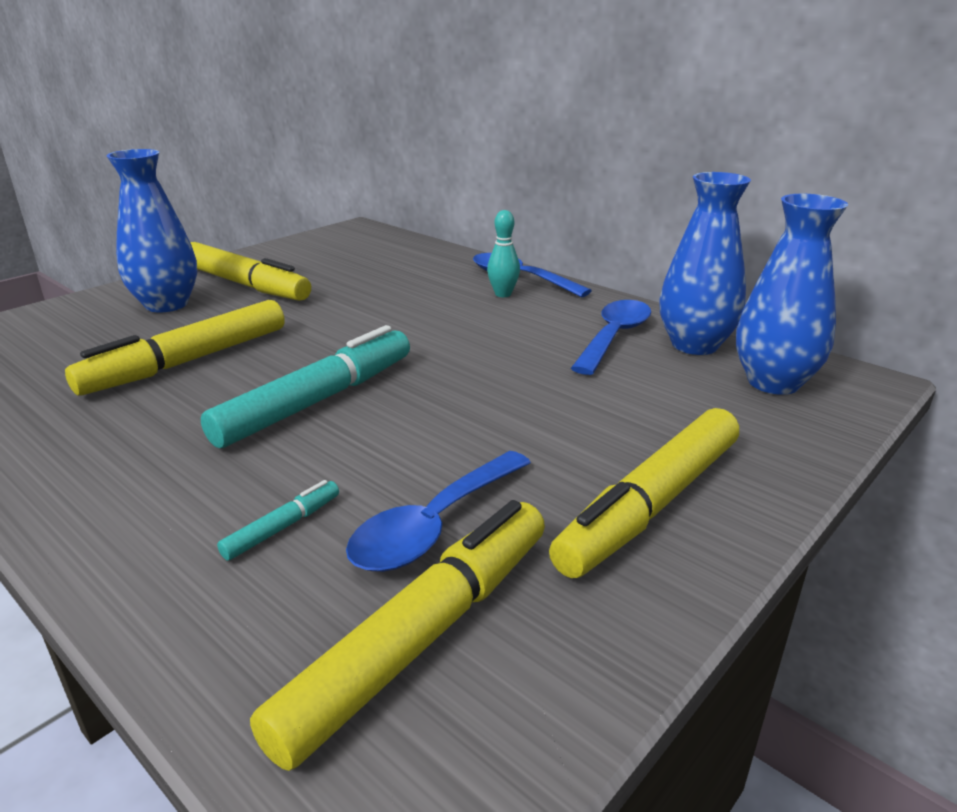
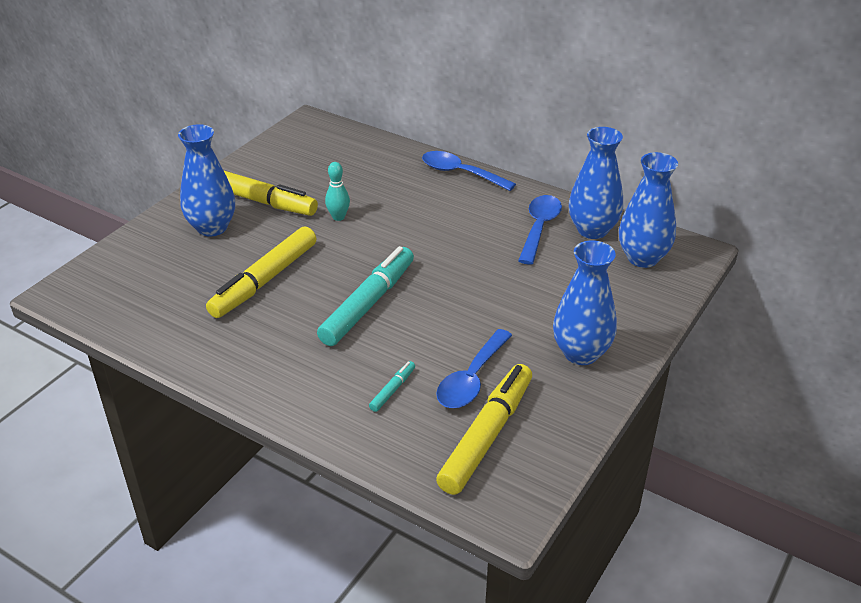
camera: 10 degrees left, 10 degrees up
(503, 294) = (453, 192): turquoise bowling pin -> turquoise bowling pin (338, 217)
(651, 505) = (581, 353): yellow marker -> blue vase

